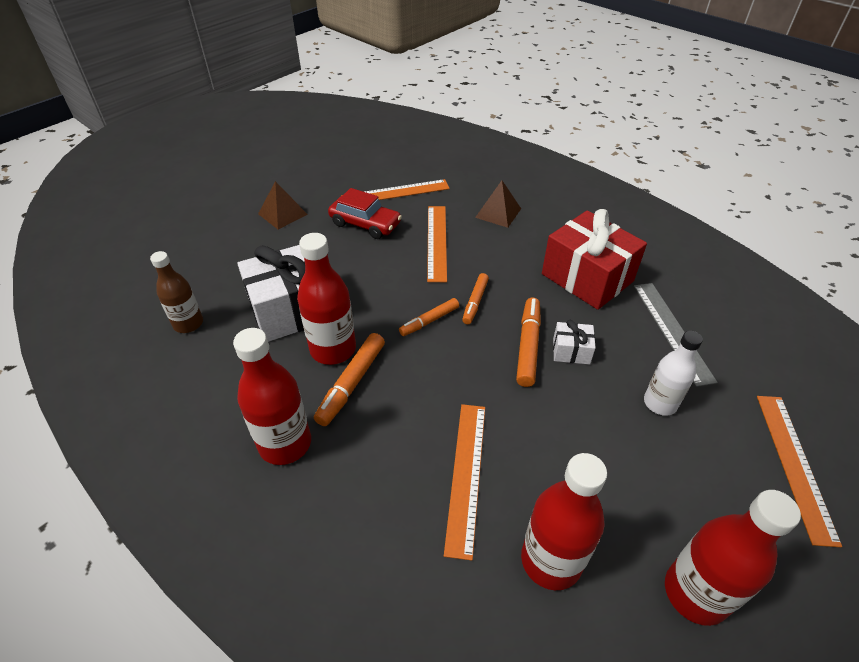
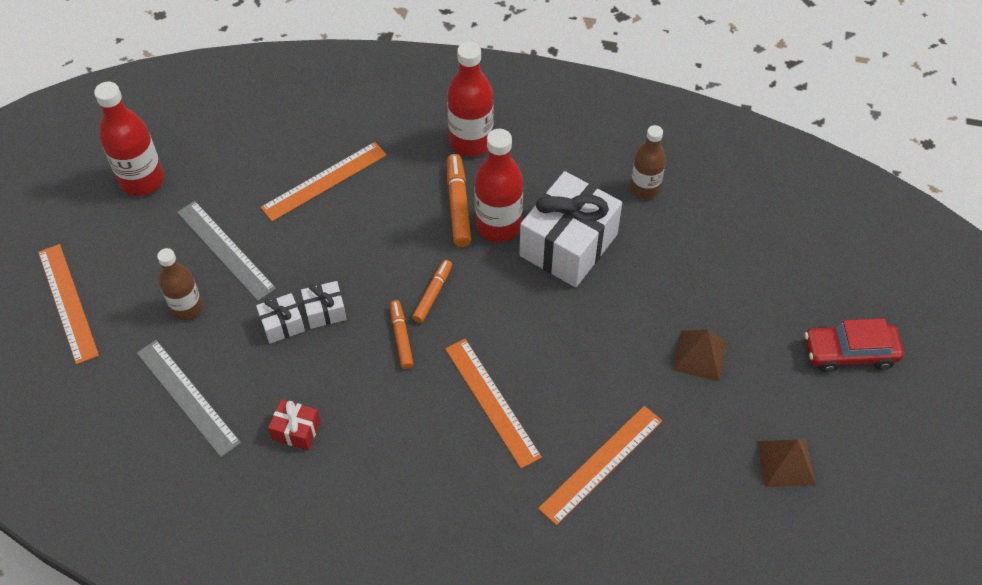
camera: 150 degrees right, 10 degrees up
(365, 224) = (593, 388): red car -> red car (849, 352)
(466, 475) = (324, 181): orange ruler -> orange ruler turned 75 degrees clockwise
(498, 213) = (448, 492): brown pyramid -> brown pyramid (786, 462)
(528, 346) = (325, 311): orange marker -> white gift
(551, 560) = (242, 157): red bottle -> none
(587, 277) = (296, 430): red gift -> red gift, size x0.45
(605, 445) = (225, 250): none -> grey ruler
(660, 403) = (187, 308): white bottle -> brown bottle

